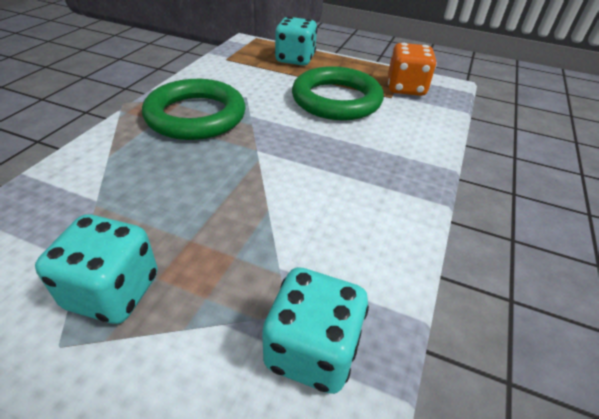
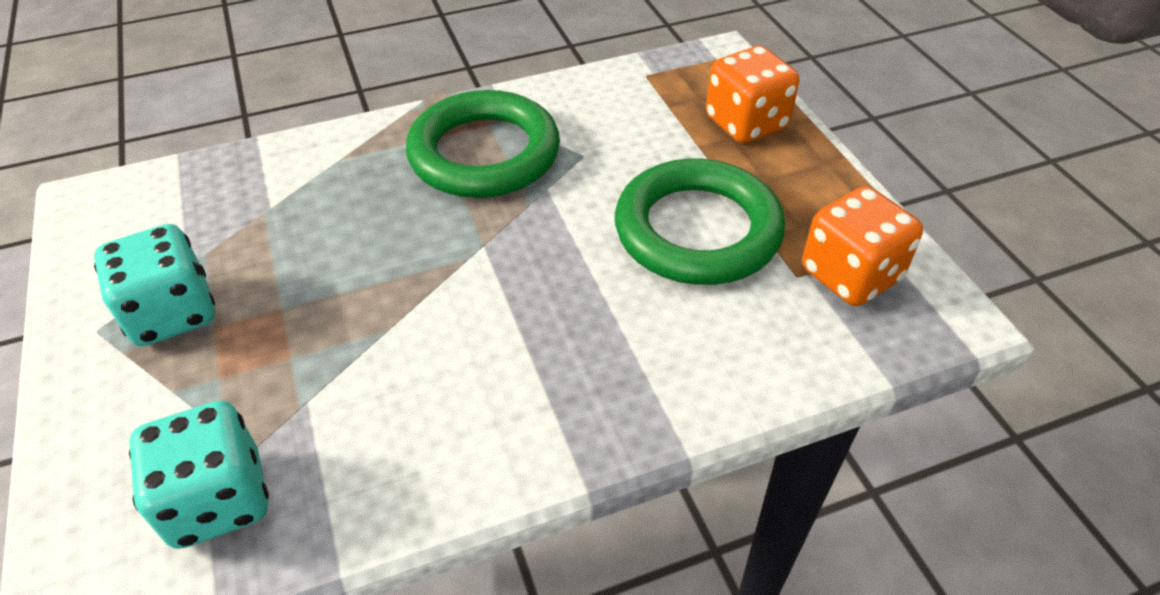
camera: 50 degrees right, 5 degrees up
(295, 59) = (746, 123): turquoise dice -> orange dice

